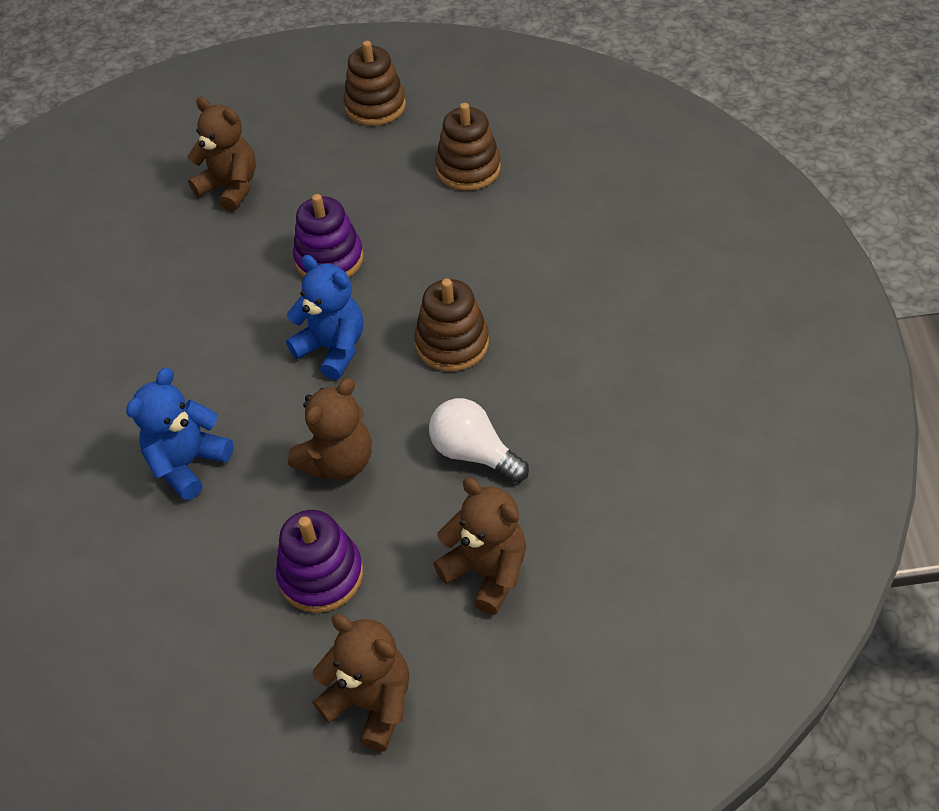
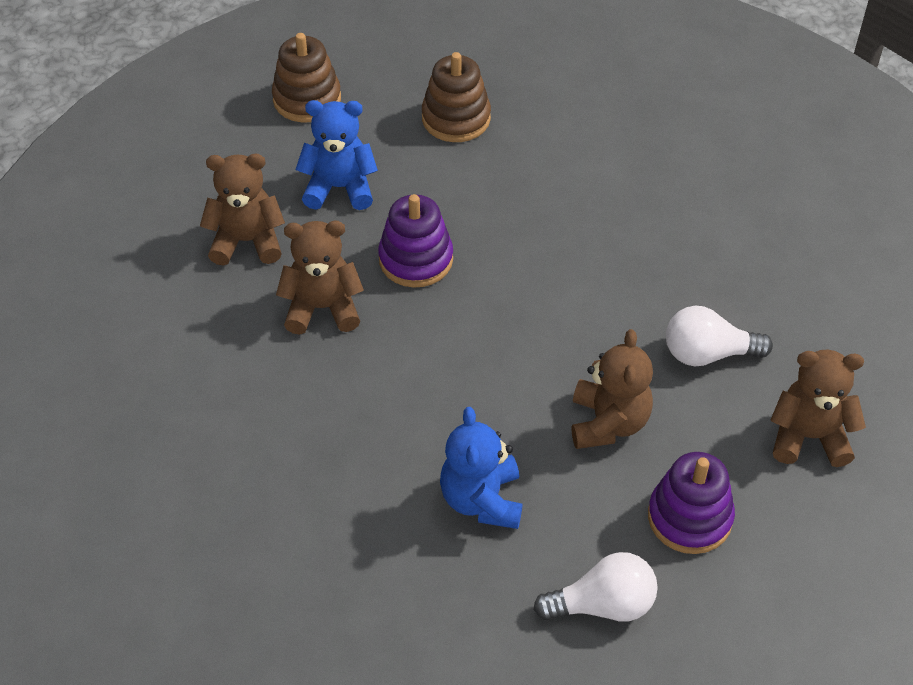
camera: 40 degrees left, 0 degrees up
(186, 599) = (603, 605): none -> white light bulb
(333, 349) = (503, 334): blue teddy bear -> blue teddy bear (339, 187)
(371, 702) = (826, 584): brown teddy bear -> brown teddy bear (322, 308)
(452, 343) = (599, 275): brown stacking toy -> none

